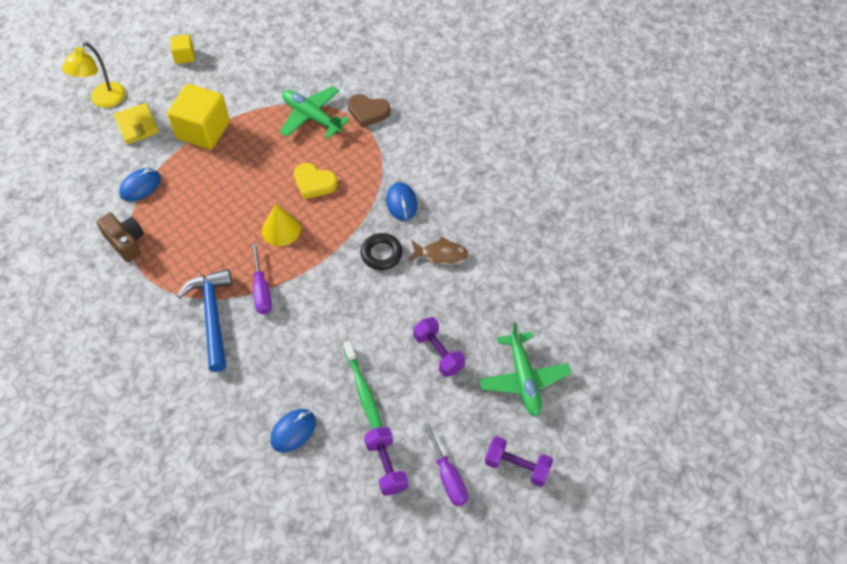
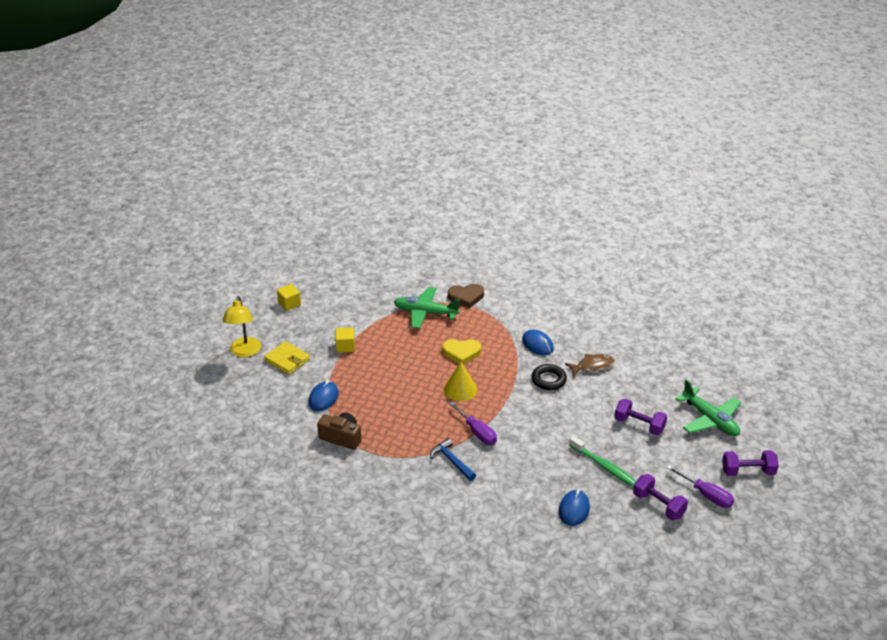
camera: 25 degrees left, 20 degrees down
(203, 130) = (345, 347): yellow cube -> yellow cube, size x0.50
(212, 316) = (452, 461): blue hammer -> blue hammer, size x0.60

